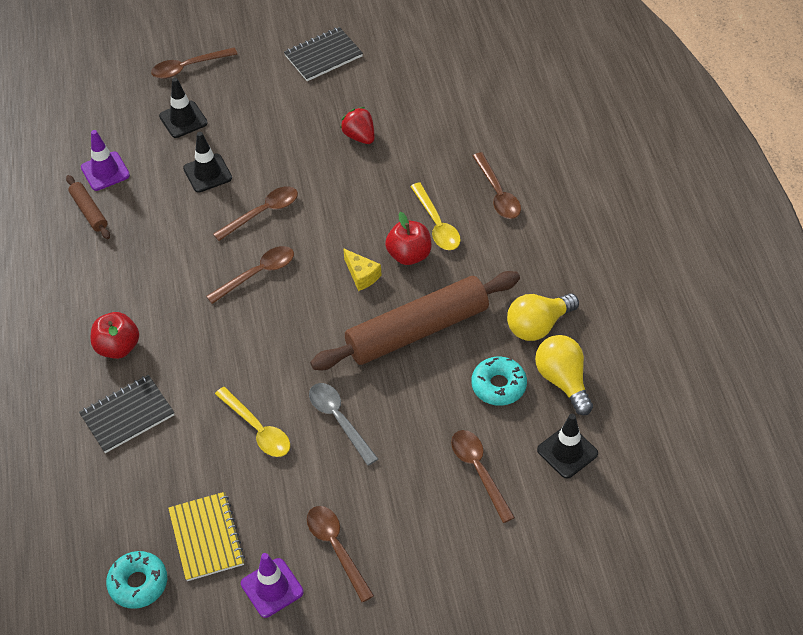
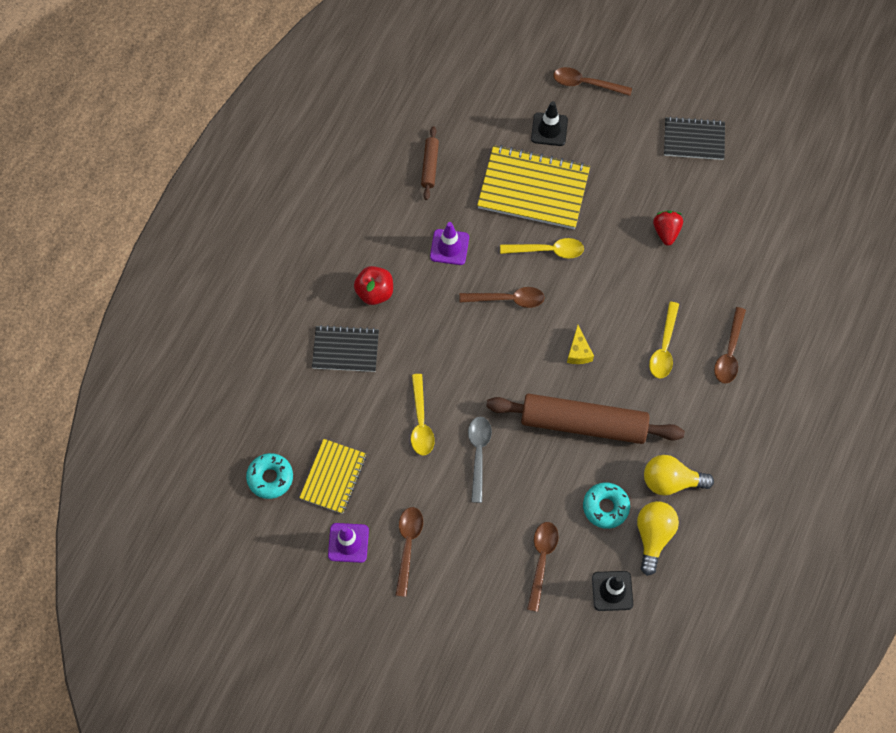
camera: 35 degrees right, 15 degrees up
(105, 171) = (463, 138): purple traffic cone -> purple traffic cone (449, 247)
(207, 173) = (533, 189): black traffic cone -> yellow notebook
(262, 213) = (547, 250): brown spoon -> yellow spoon
(409, 255) = (624, 358): red apple -> none

